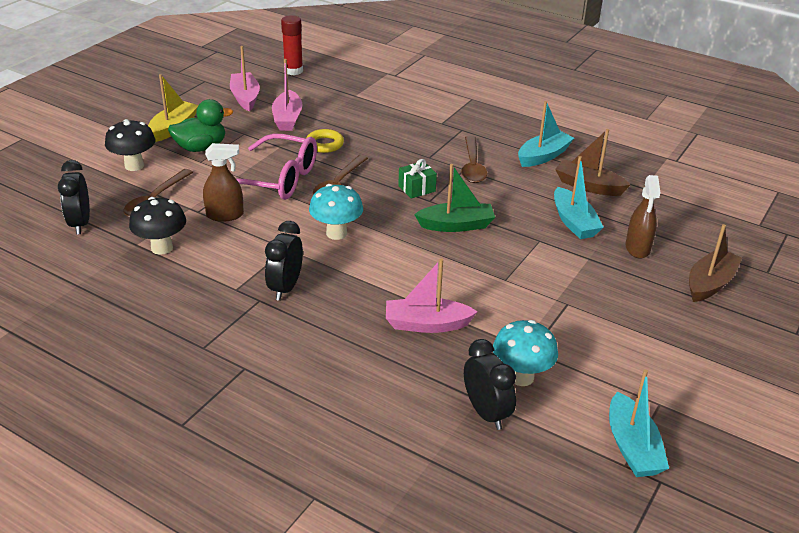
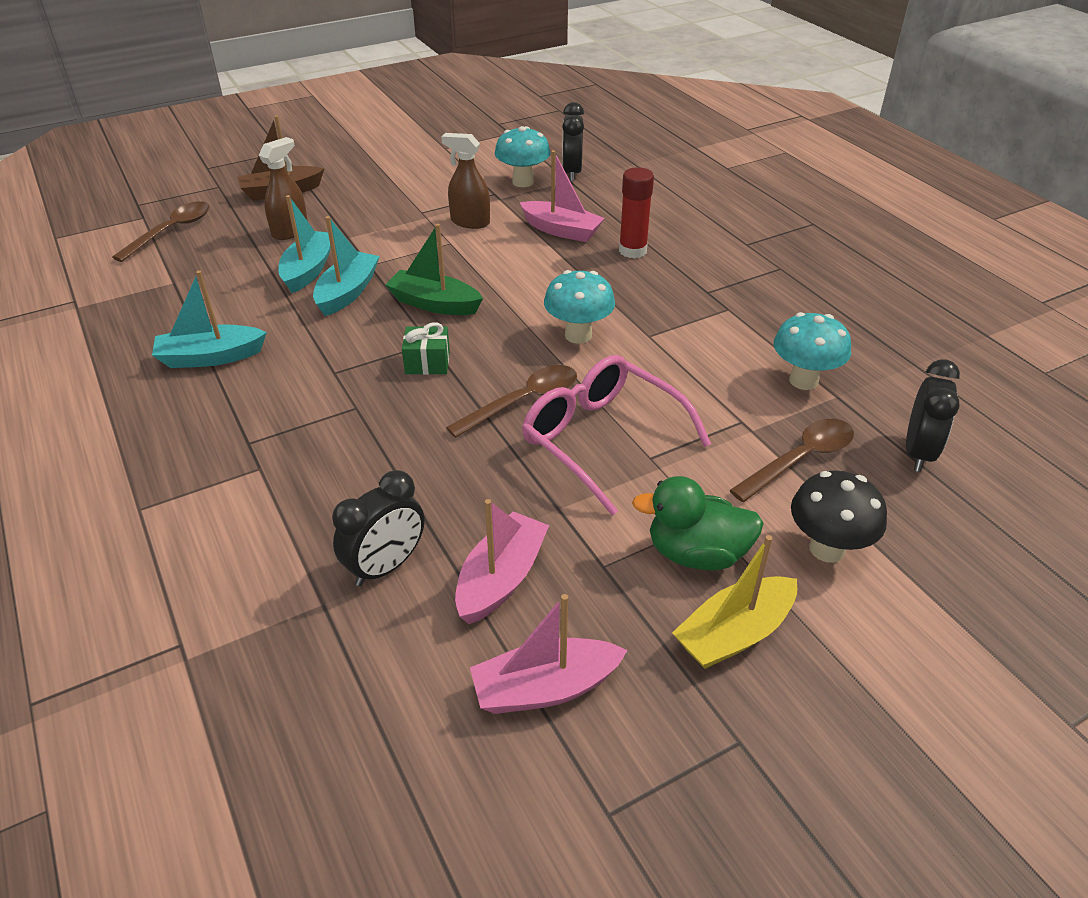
camera: 150 degrees left, 5 degrees up
(162, 248) = (803, 380): black mushroom -> turquoise mushroom
(225, 215) = (705, 402): brown spray bottle -> brown spray bottle (470, 222)
(245, 98) = (545, 688): pink boat -> pink boat turned 60 degrees clockwise
(285, 288) = (674, 295): black clock -> black clock (386, 566)
(293, 71) = (372, 764): red glue stick -> red glue stick (632, 251)
(324, 144) = (484, 486): yellow ring -> none
(472, 166) = (319, 372): brown spoon -> brown spoon (172, 231)
(588, 186) = (226, 302): brown boat -> none
(632, 447) = (494, 137): turquoise boat -> turquoise boat (347, 292)

